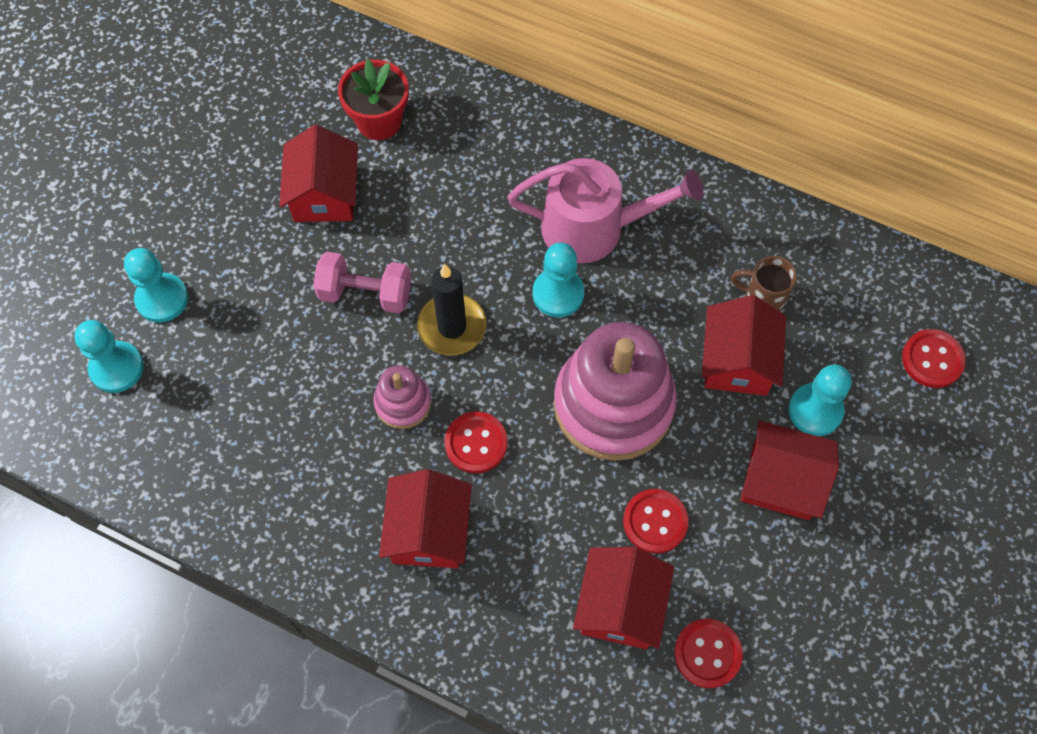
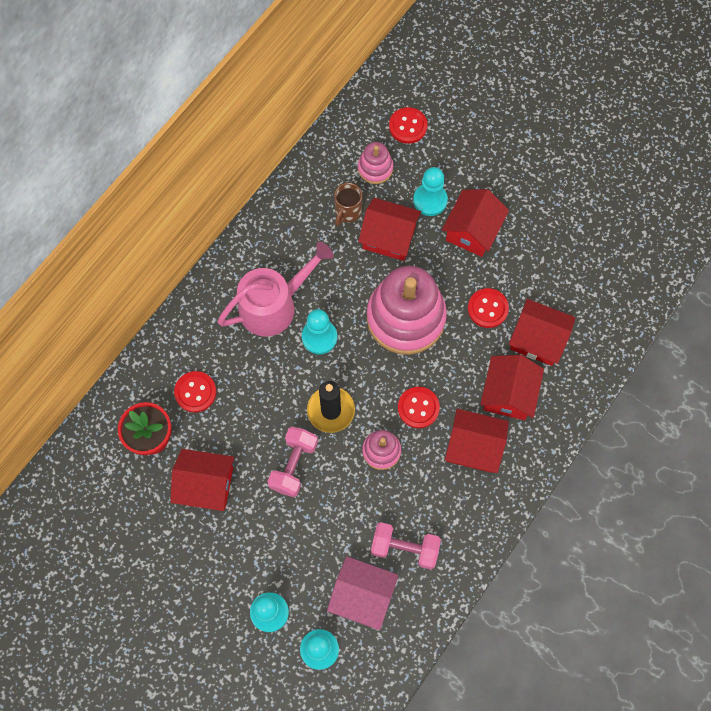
camera: 80 degrees left, 5 degrees up
(193, 410) = (362, 595): none -> pink house
(264, 456) = (404, 548): none -> pink dumbbell
(521, 572) = (508, 394): none -> red house
(593, 228) = (273, 305): pink watering can -> pink watering can turned 45 degrees clockwise
(707, 654) = (572, 296): red button -> red button (195, 392)
(845, 324) = (375, 168): none -> pink stacking toy

